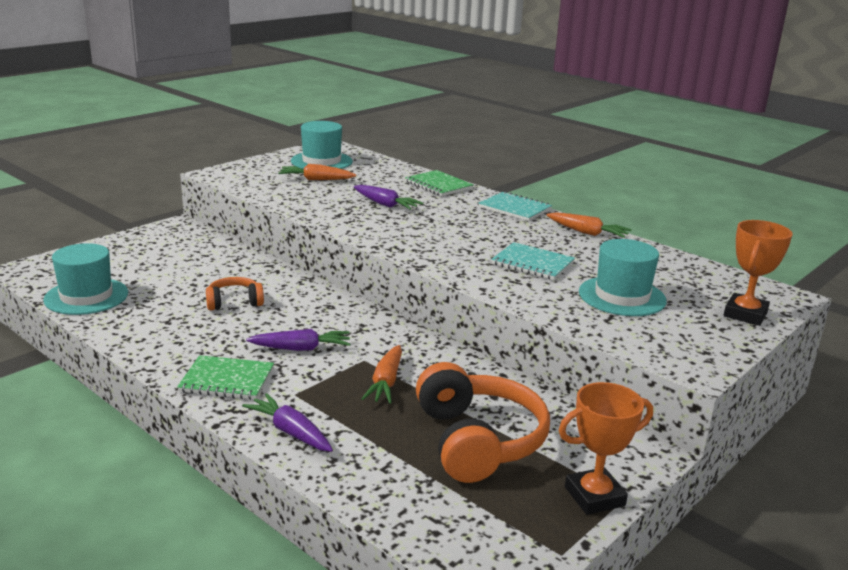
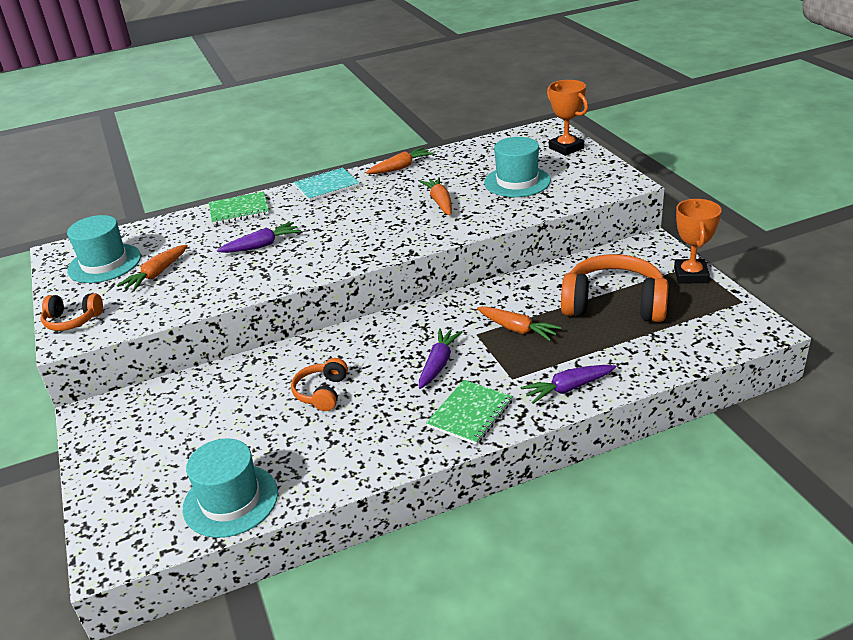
camera: 60 degrees left, 10 degrees up
(239, 169) = (72, 320): none -> orange headphones
(532, 263) = (440, 202): turquoise notebook -> orange carrot

